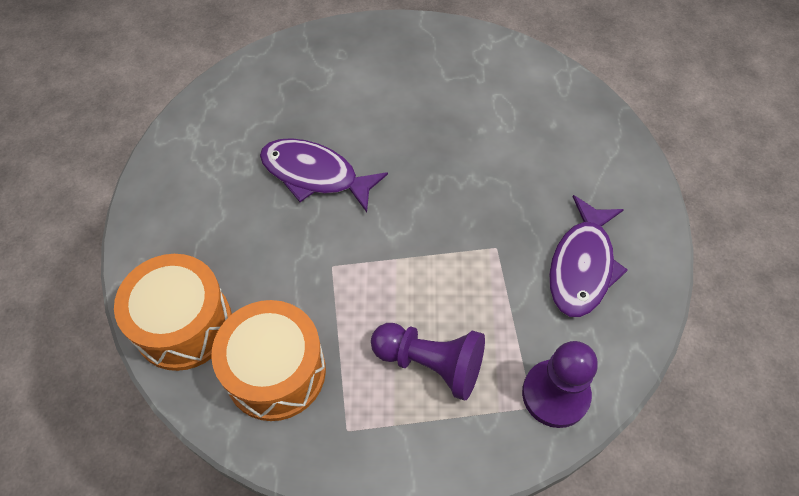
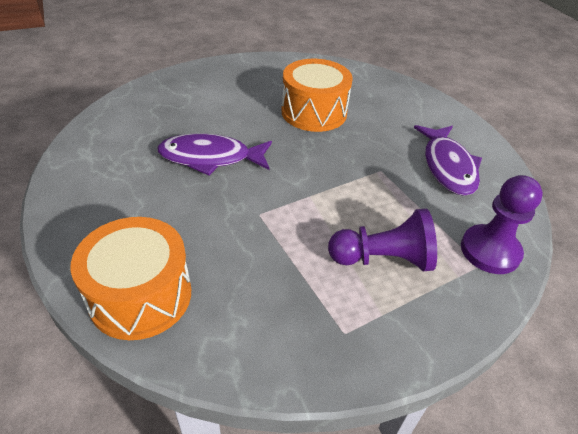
camera: 25 degrees left, 15 degrees down
(275, 371) = (252, 306): orange drum -> orange drum (314, 112)

